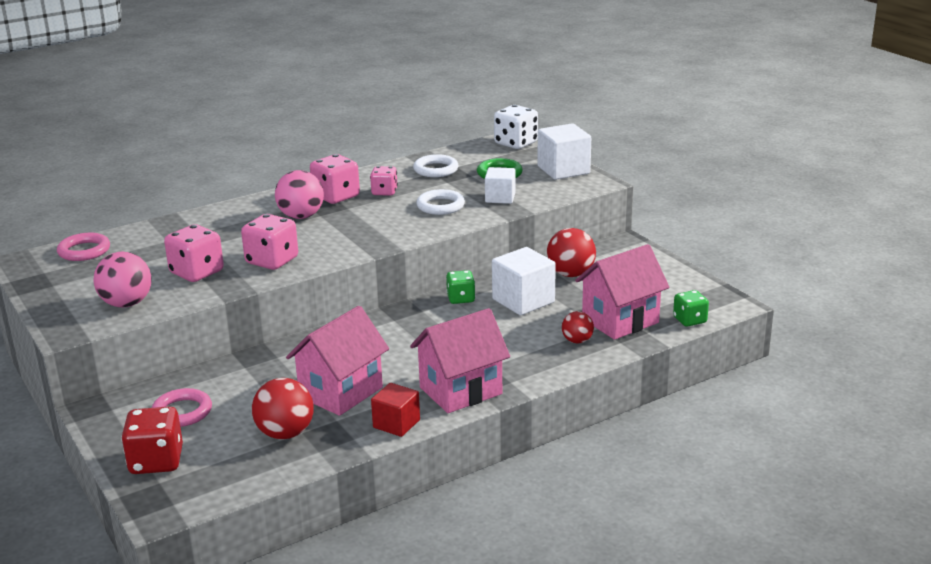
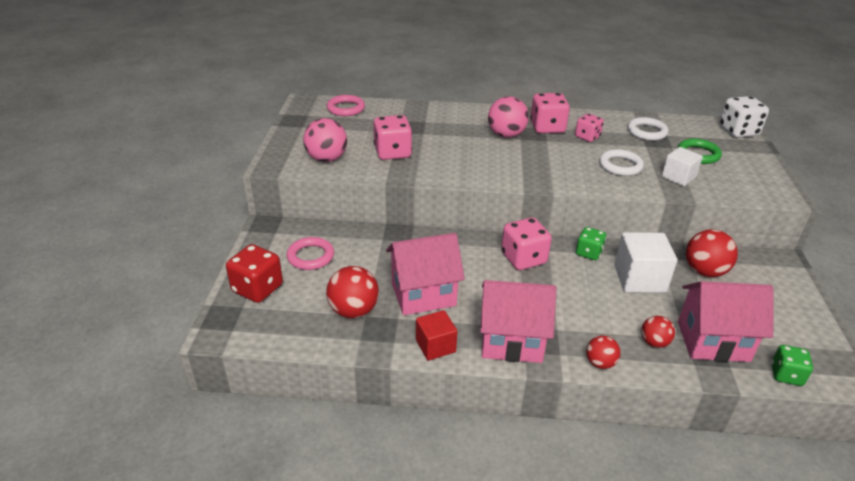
camera: 35 degrees right, 10 degrees up
(272, 261) = (450, 164): pink dice -> pink dice (523, 258)
(548, 373) = (600, 363): none -> red ball
(563, 170) = (761, 171): white cube -> none

